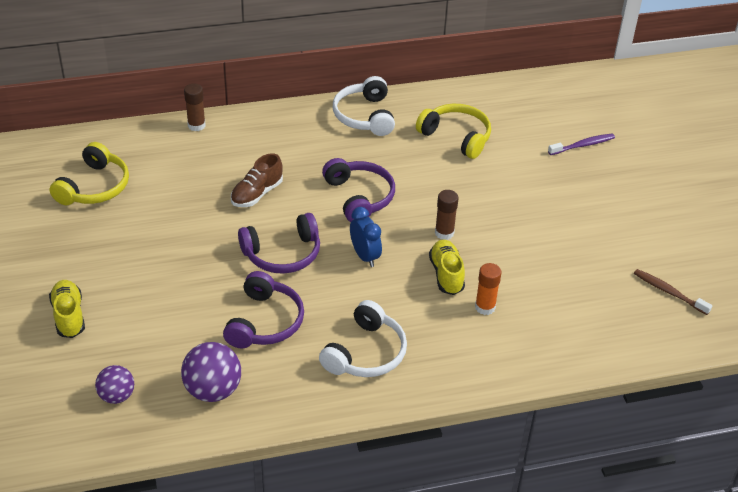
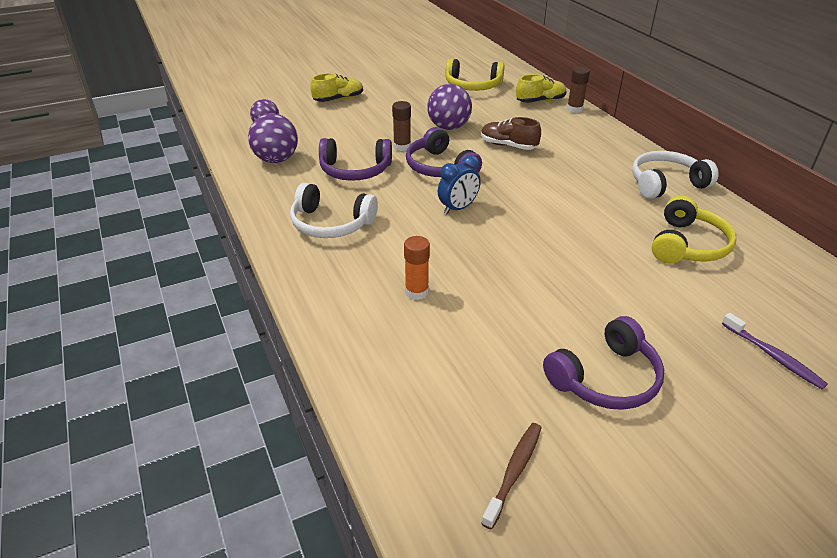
camera: 80 degrees right, 5 degrees down
(195, 229) = (449, 127): none -> purple ball
(359, 197) = (540, 195): purple headphones -> purple headphones (605, 378)
(444, 233) = (519, 252): brown glue stick -> brown glue stick (402, 147)
(446, 274) = (455, 260): yellow shoe -> yellow shoe (540, 101)

